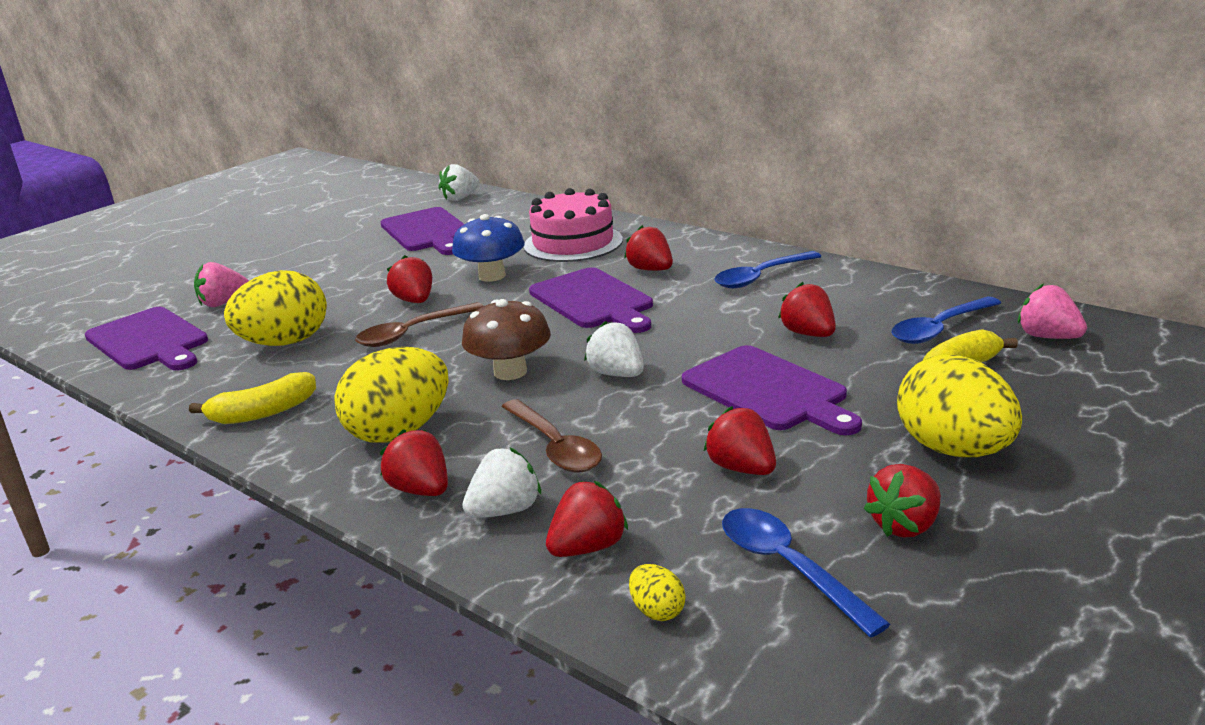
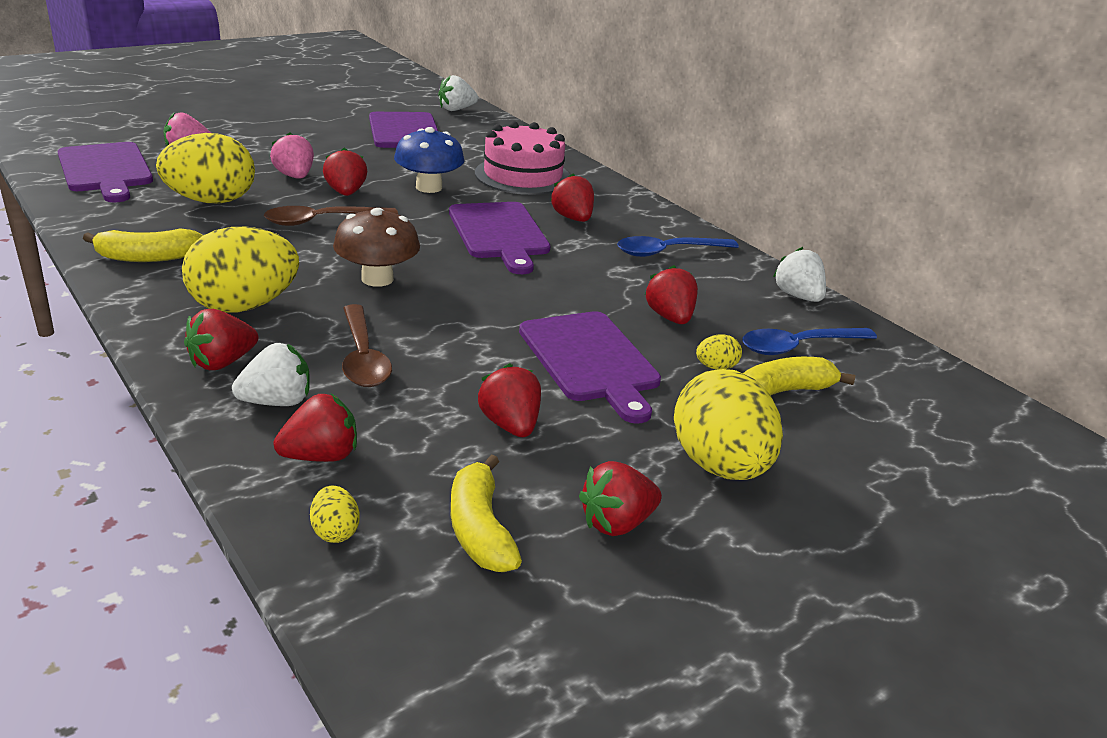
camera: 10 degrees right, 5 degrees up
(421, 490) = (222, 362): red strawberry -> red strawberry turned 105 degrees counterclockwise
(617, 374) = (467, 307): white strawberry -> white strawberry (798, 296)
(788, 568) = (480, 529): blue spoon -> yellow banana
(883, 366) = (716, 367): none -> yellow egg
(1048, 337) = (899, 383): pink strawberry -> pink strawberry (295, 176)

